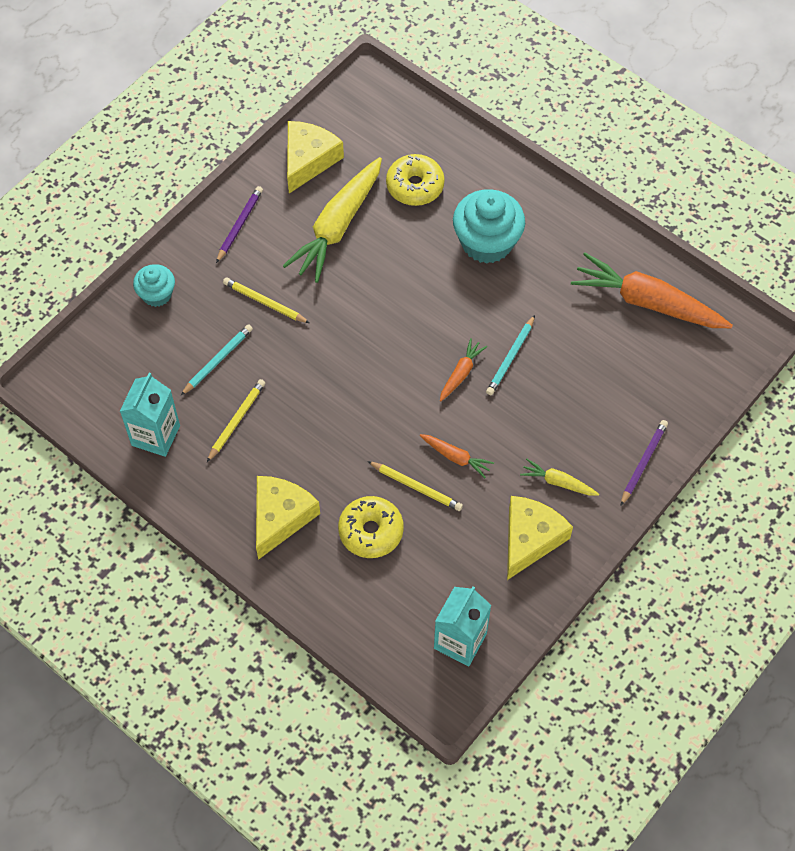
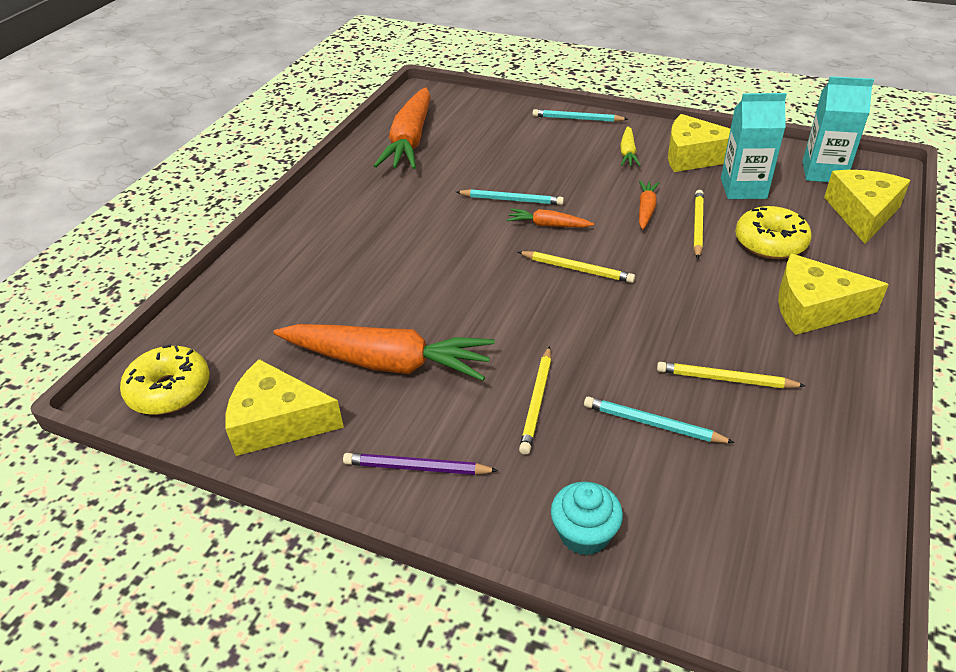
camera: 105 degrees left, 20 degrees down
(155, 435) = (808, 455): turquoise carton -> turquoise carton (743, 188)
(337, 226) = (387, 362): yellow carrot -> orange carrot
(382, 632) = (862, 213): none -> yellow cheese
(393, 374) = (577, 269): none -> yellow pencil
(415, 186) = (304, 310): yellow donut -> yellow donut (169, 390)
(487, 242) = (372, 241): turquoise cupcake -> none
(643, 462) = (577, 119): purple pencil -> turquoise pencil

